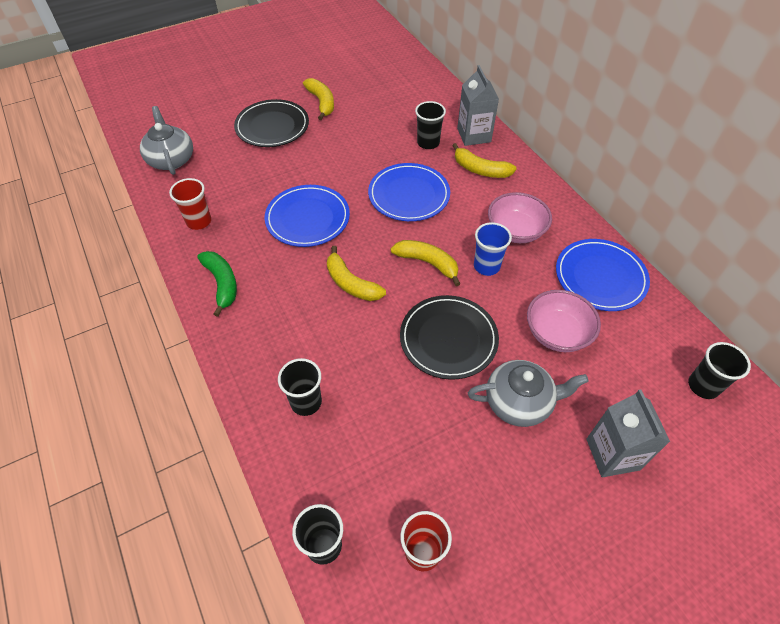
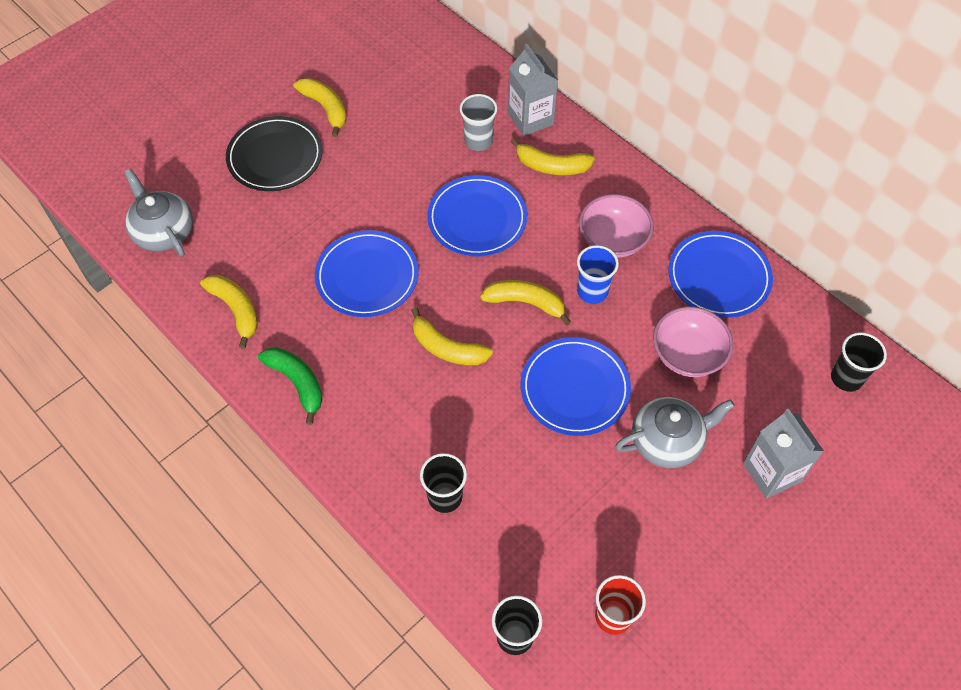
camera: 15 degrees left, 5 degrees up
(199, 221) = (236, 310): red cup -> yellow banana
(428, 143) = (478, 141): black cup -> grey cup
(448, 339) = (575, 389): black plate -> blue plate

